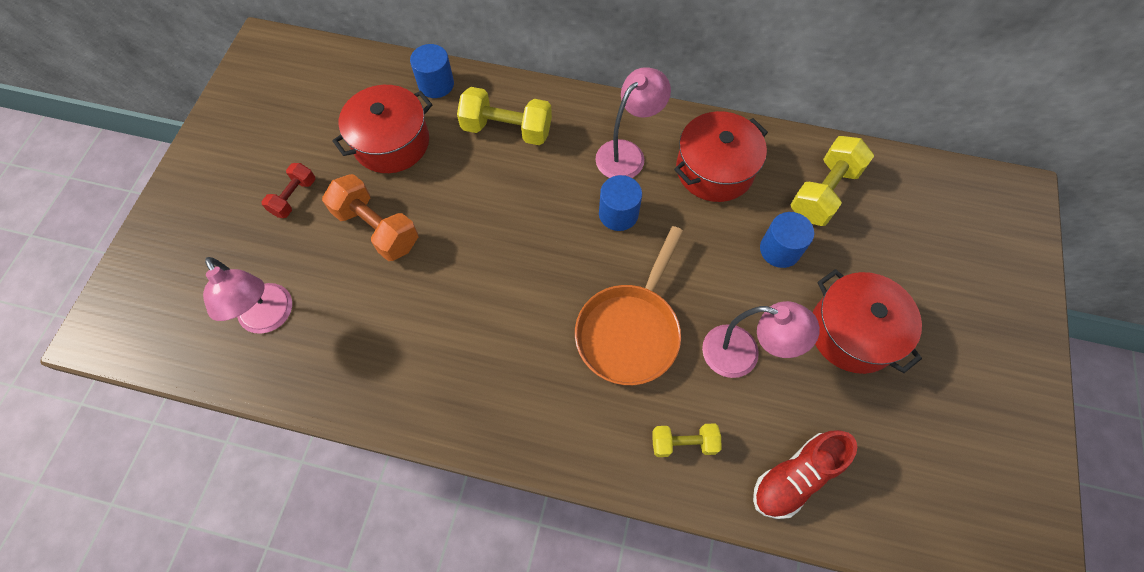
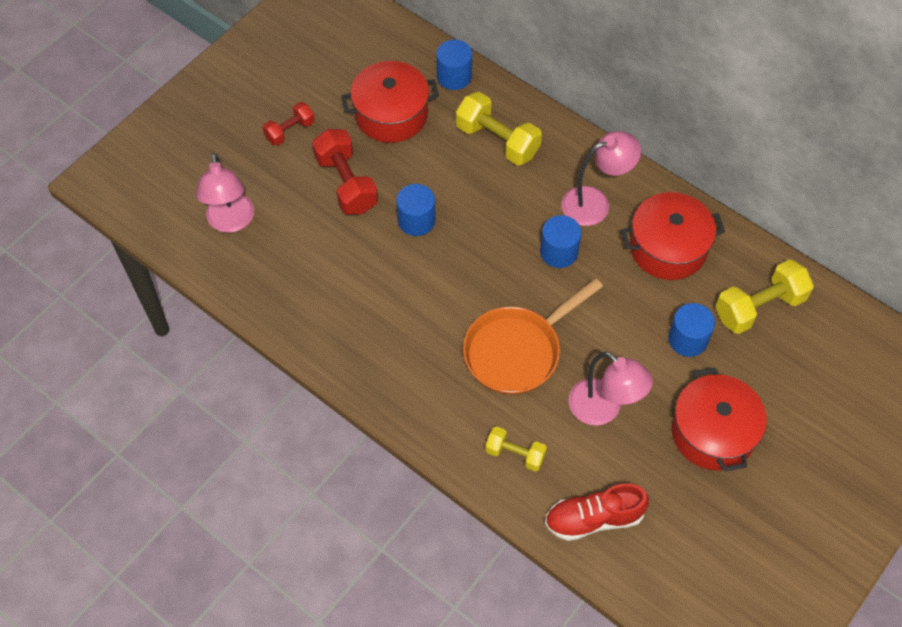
camera: 25 degrees right, 5 degrees down
(377, 228) = (346, 183): orange dumbbell -> red dumbbell
(465, 238) = (416, 220): none -> blue cylinder

